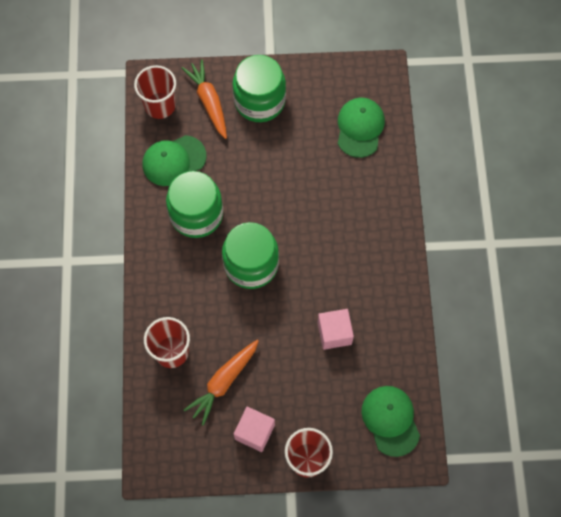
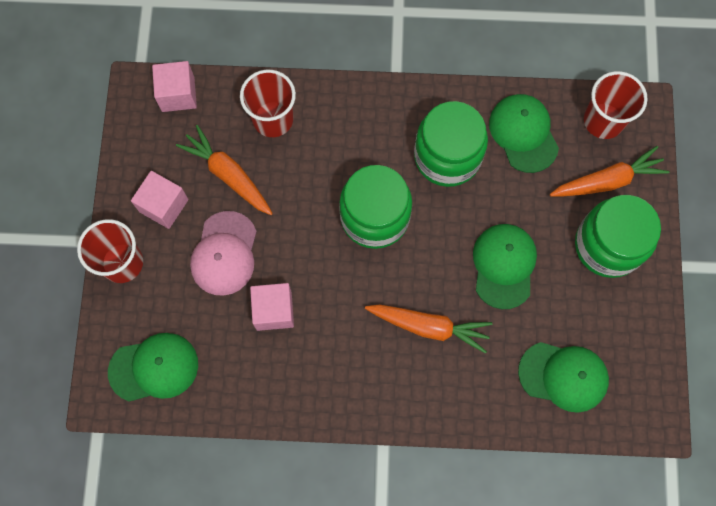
camera: 95 degrees right, 5 degrees up
(152, 434) = (178, 94): none -> pink cube
(282, 170) = (504, 266): none -> green cap
(291, 377) = (224, 253): none -> pink cap
(334, 219) = (429, 326): none -> orange carrot

